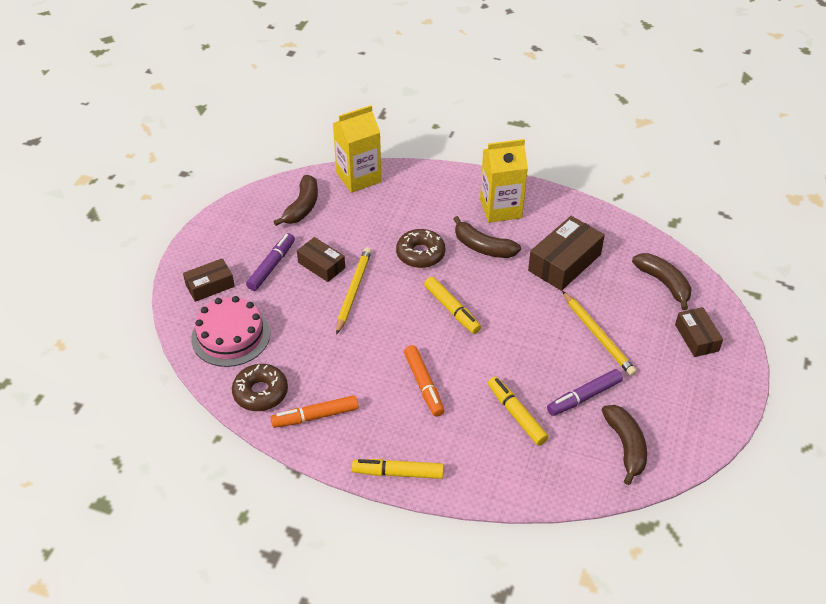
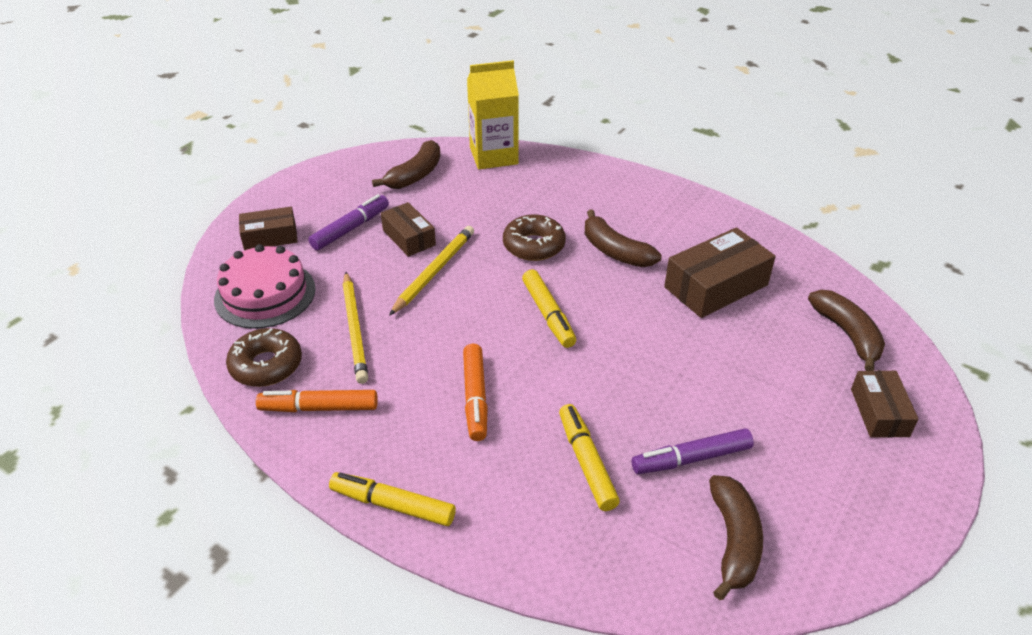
camera: 15 degrees right, 5 degrees down
(500, 208) = (653, 213): yellow carton -> none
(597, 335) = (735, 382): yellow pencil -> yellow pencil (354, 329)

